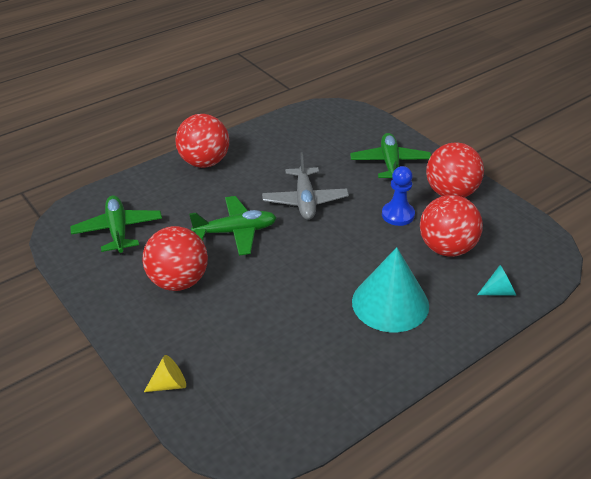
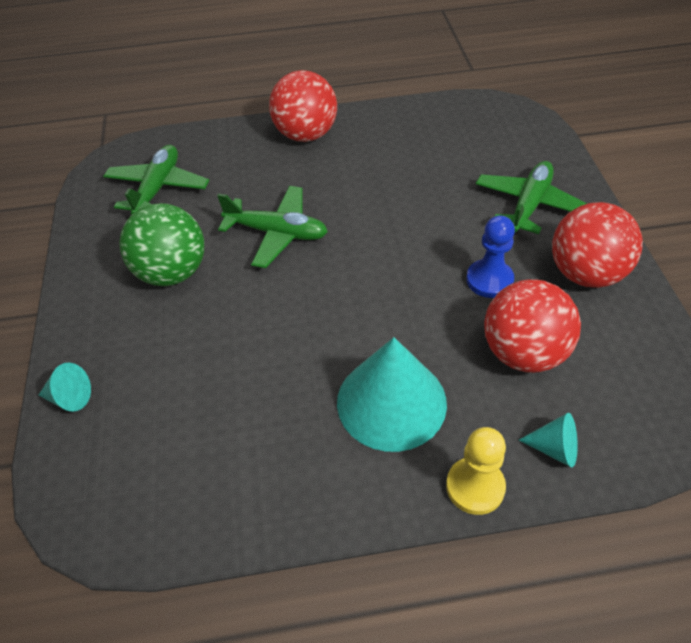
camera: 30 degrees right, 10 degrees up
(169, 384) = (70, 397): yellow cone -> turquoise cone
(178, 281) = (172, 272): red ball -> green ball
(305, 200) = (385, 220): grey plane -> none
(471, 328) = (475, 487): none -> yellow pawn

